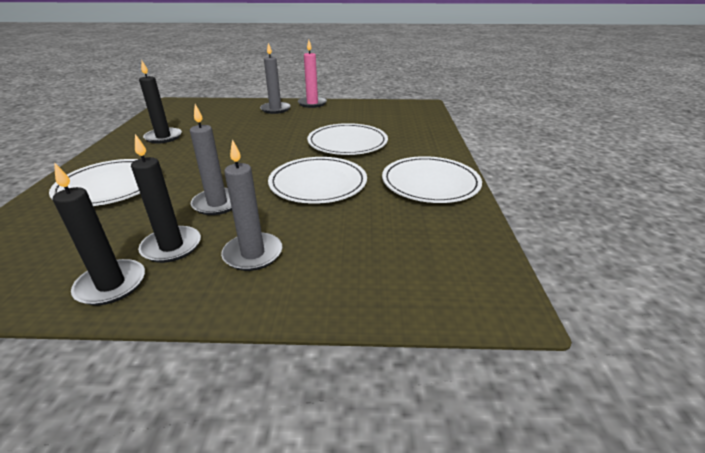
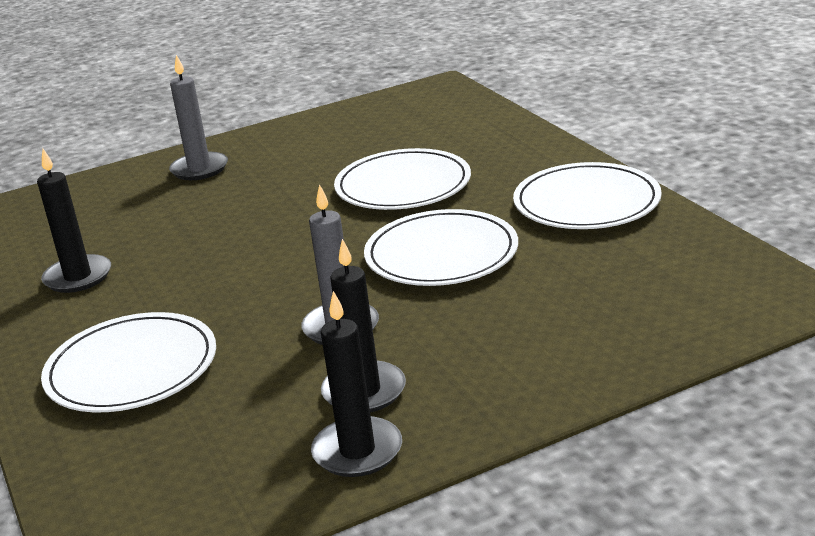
camera: 25 degrees left, 5 degrees down
(253, 254) = (479, 357): grey candle -> none
(312, 103) = (250, 140): pink candle -> none

